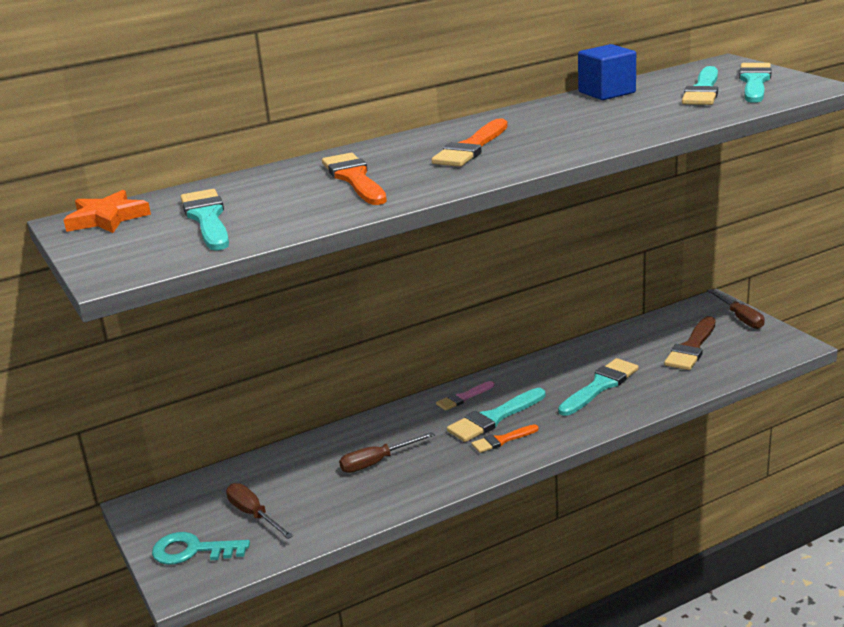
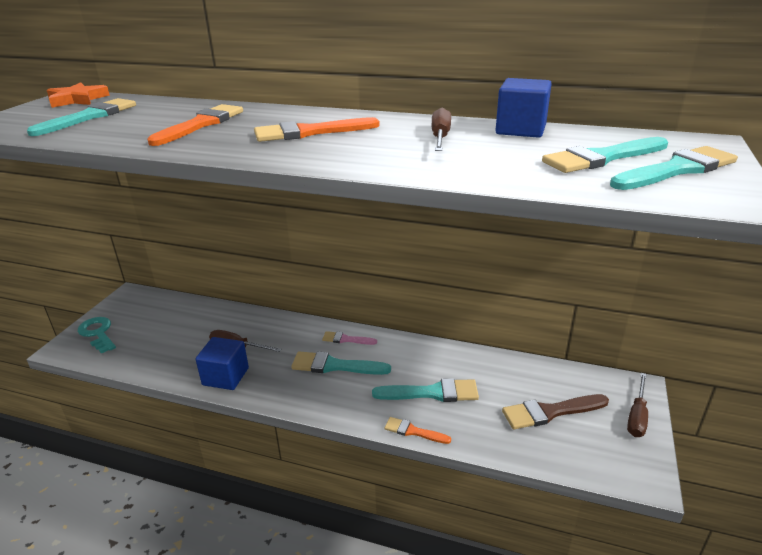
camera: 45 degrees right, 5 degrees up
(254, 515) = (146, 334): brown screwdriver -> brown screwdriver (440, 137)
(417, 484) = (225, 376): none -> blue cube
(502, 440) = (311, 384): orange brush -> orange brush (413, 431)

